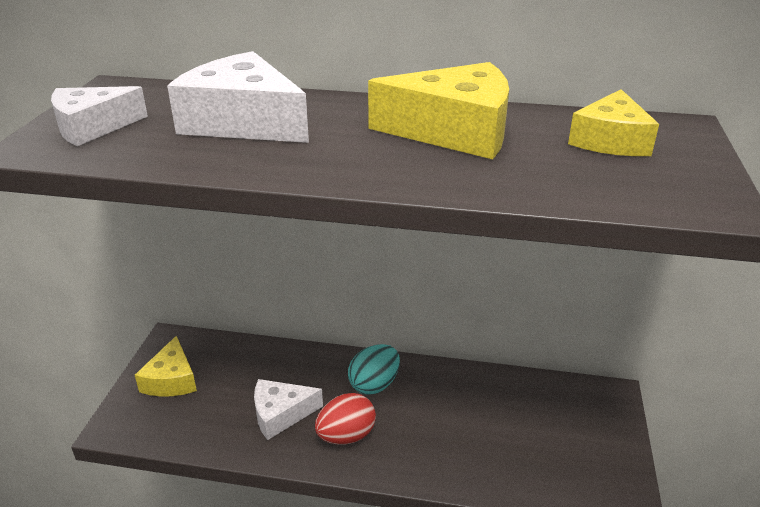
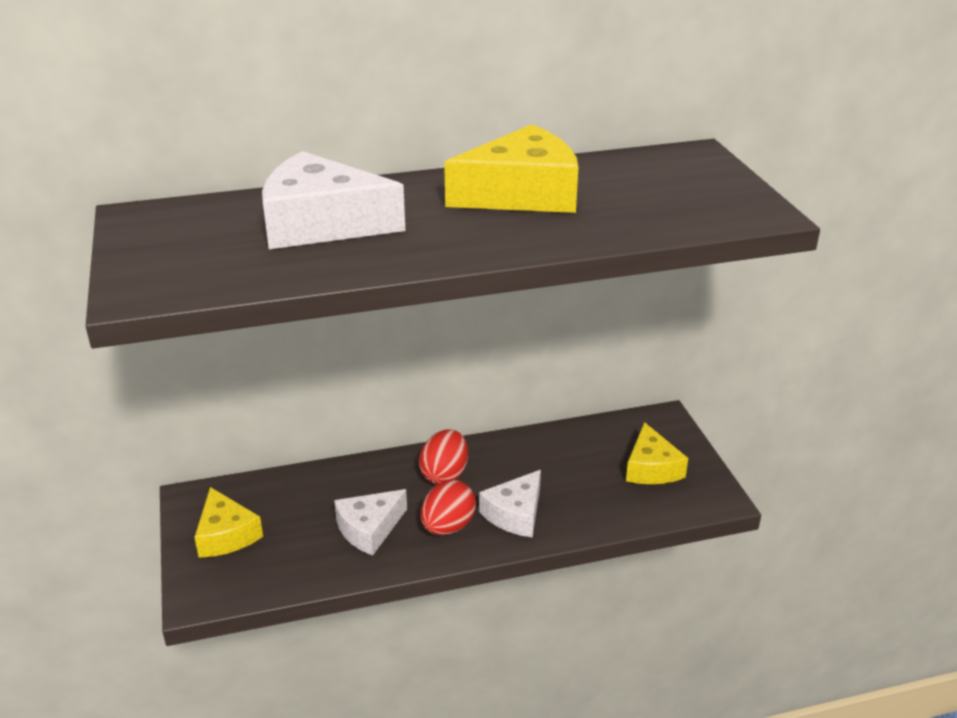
camera: 25 degrees left, 0 degrees up
(92, 127) = (172, 260): white cheese -> white cheese (515, 514)
(374, 384) = (444, 474): turquoise egg -> red egg
(610, 140) = (653, 177): yellow cheese -> yellow cheese (651, 468)

